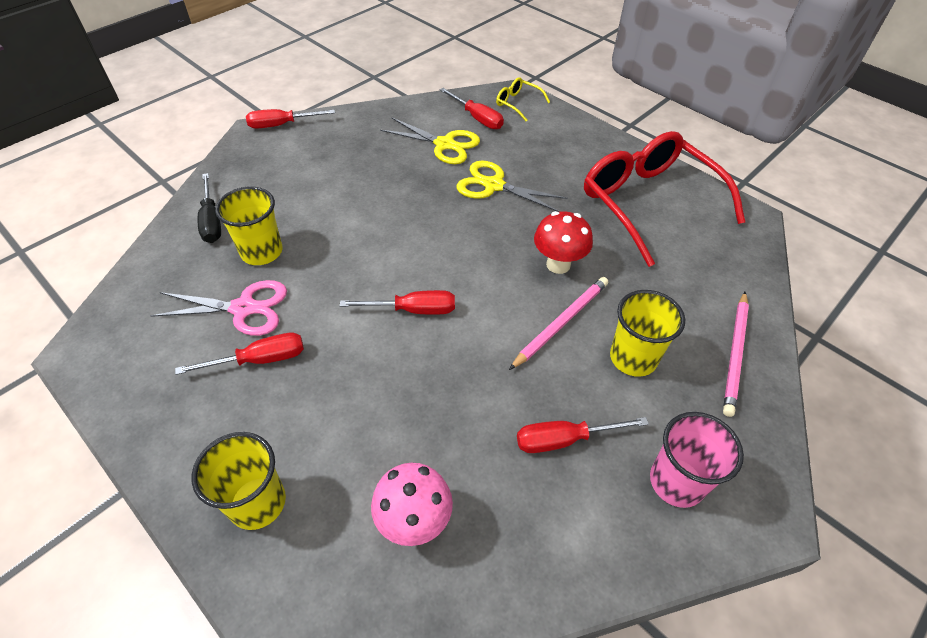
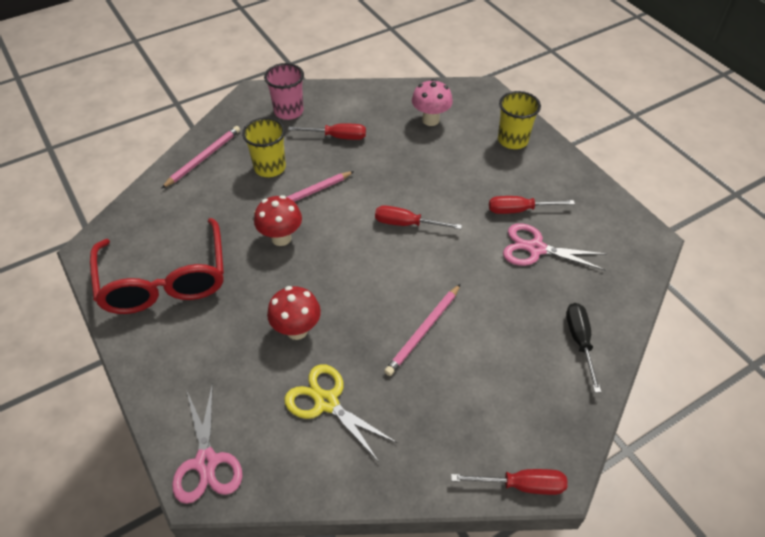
camera: 165 degrees left, 0 degrees up
(262, 252) = (527, 297): yellow cup -> none
(371, 204) = (423, 331): none -> pink pencil
(477, 118) = (270, 443): red screwdriver -> none
(494, 185) = (297, 330): yellow scissors -> red mushroom
(517, 103) = (206, 462): yellow glasses -> pink scissors

